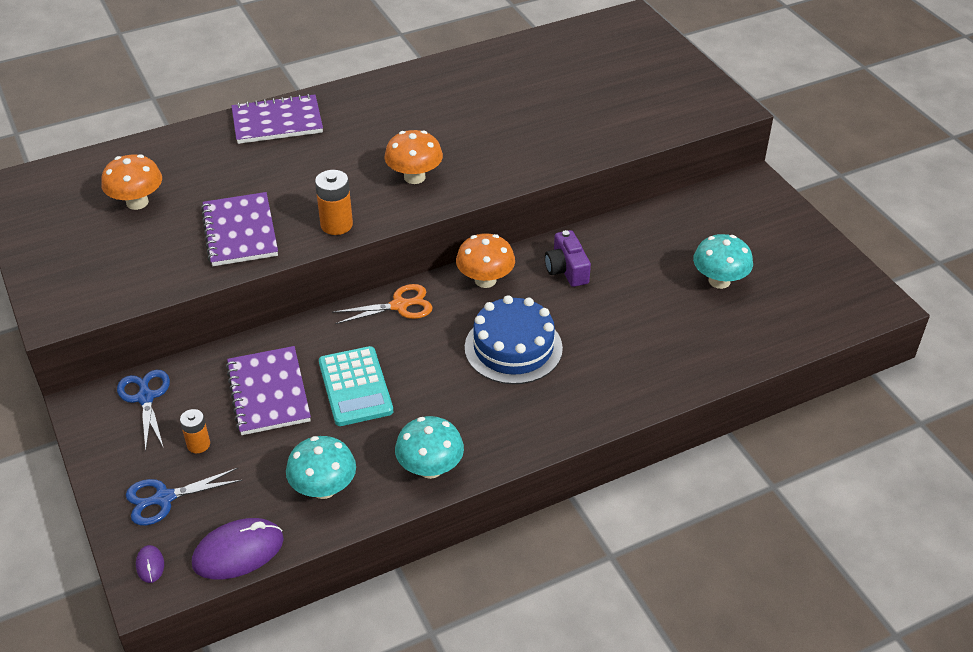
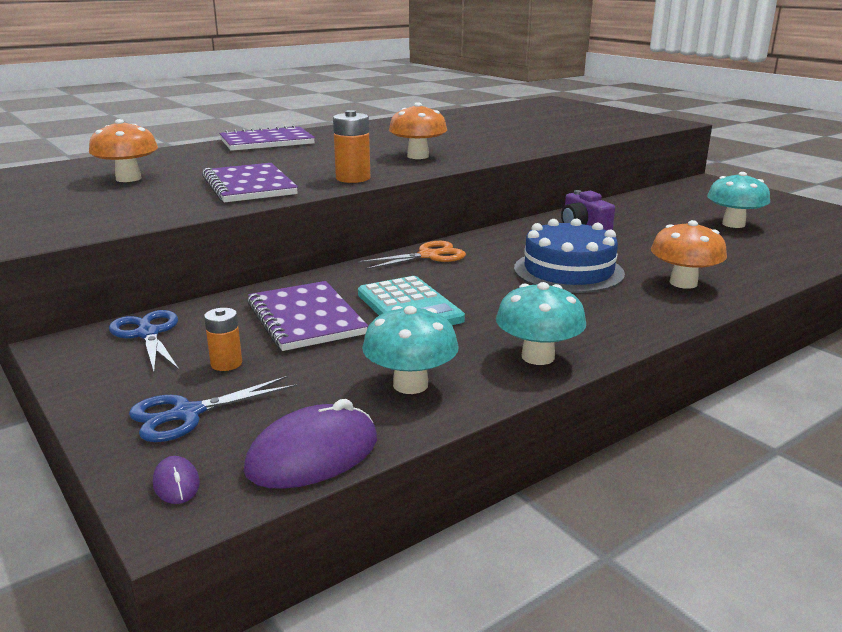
camera: 10 degrees left, 20 degrees down
(485, 280) = (508, 237): orange mushroom -> orange mushroom (683, 283)

